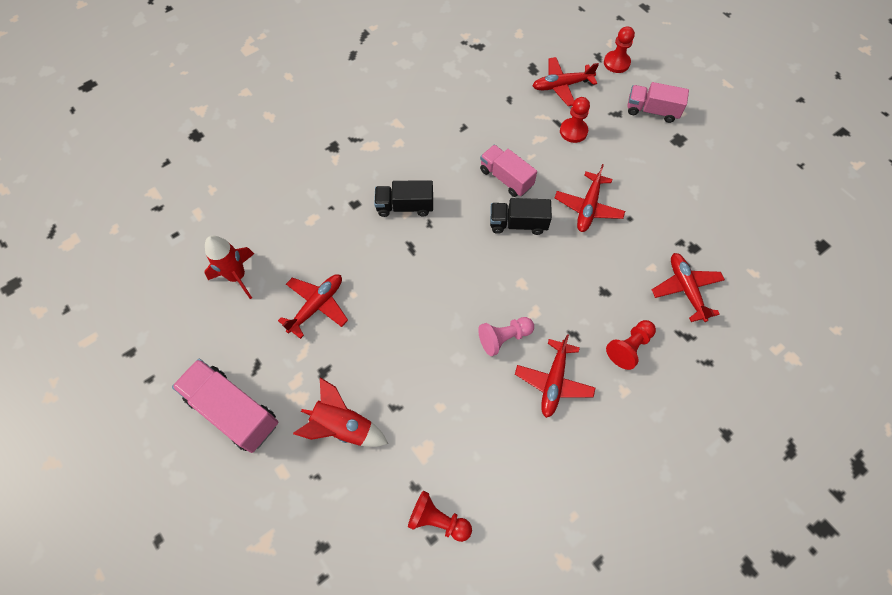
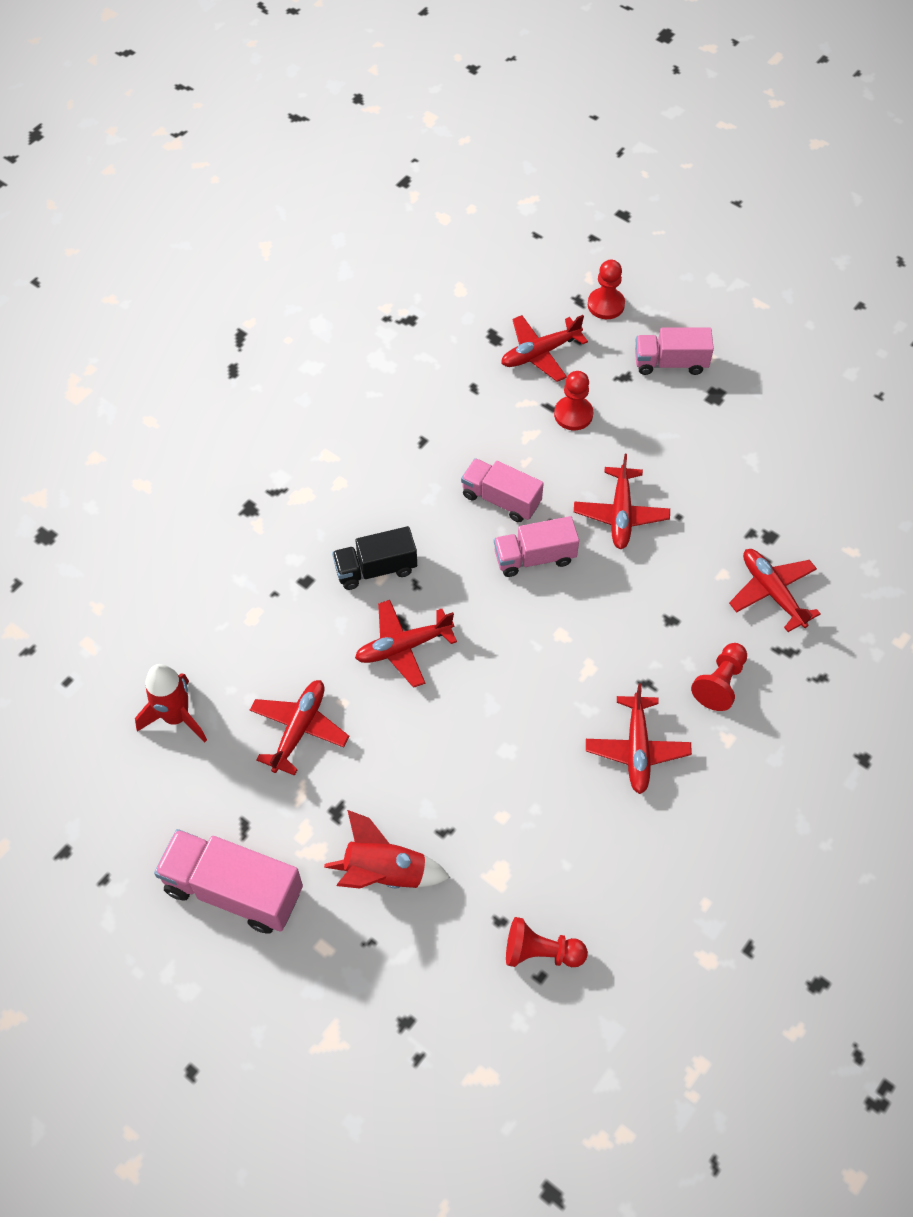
camera: 15 degrees left, 5 degrees down
(407, 265) = (403, 647): none -> red plane
(504, 338) = (558, 710): pink pawn -> none
(518, 224) = (534, 557): black truck -> pink truck

